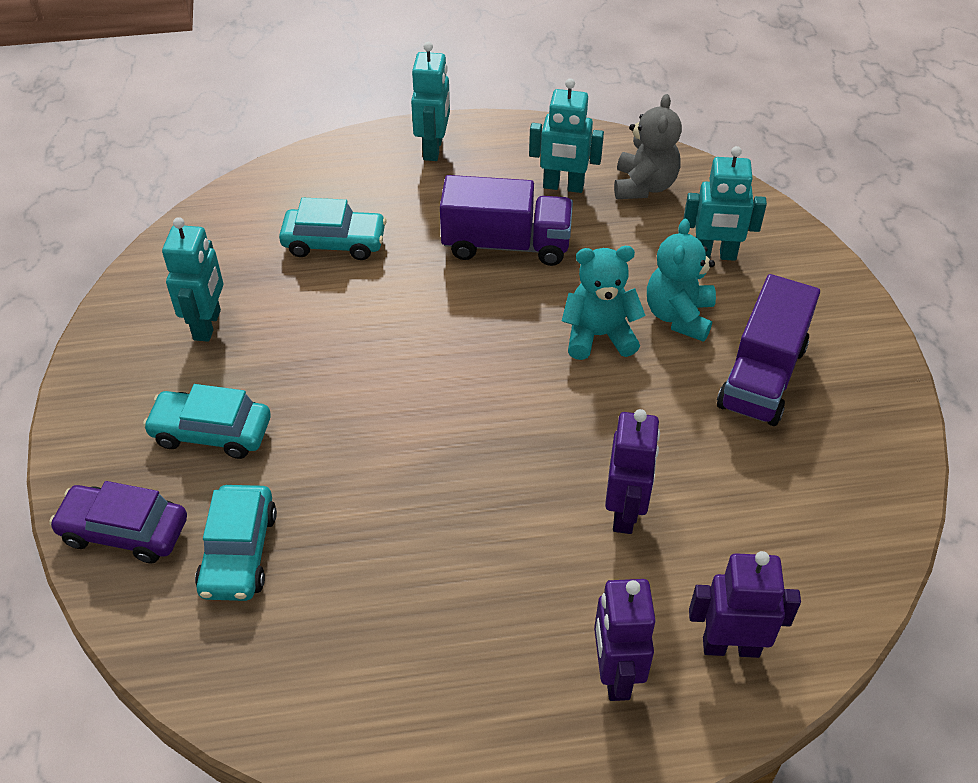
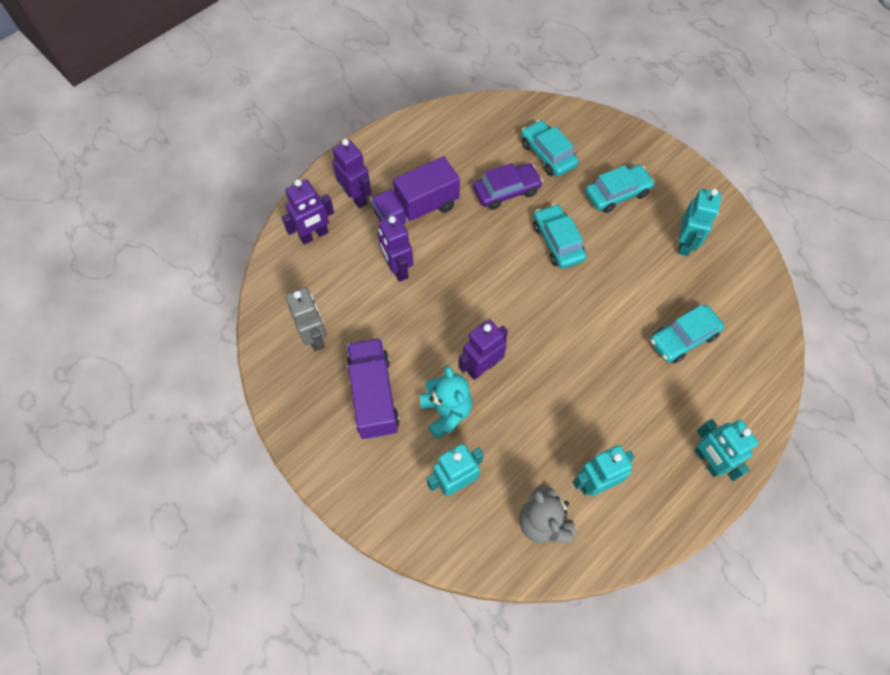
camera: 145 degrees right, 15 degrees up
(124, 531) = (602, 135): purple car -> purple car (506, 191)
(208, 325) = (685, 243): turquoise robot -> turquoise robot turned 135 degrees counterclockwise
(363, 418) = (557, 242): none -> turquoise car
(506, 245) = (587, 403): purple truck -> purple truck (416, 210)
(598, 335) = (481, 367): turquoise teddy bear -> purple robot
(808, 486) = (315, 337): none -> grey robot

